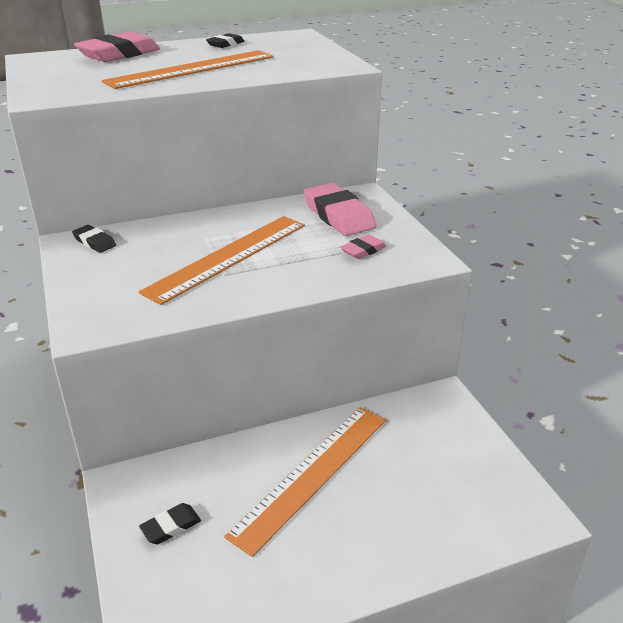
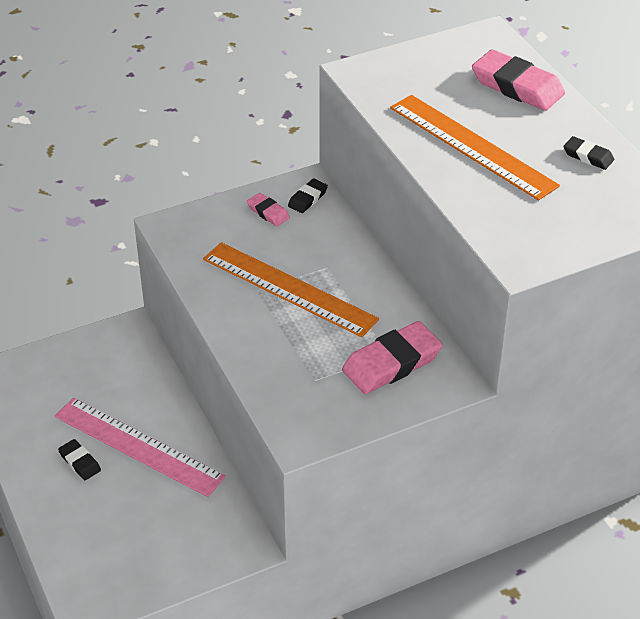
camera: 85 degrees right, 10 degrees up
(171, 527) = (85, 367): black eraser -> black eraser (79, 462)
(312, 474) = (138, 446): orange ruler -> pink ruler
(363, 250) = (313, 385): pink eraser -> pink eraser (268, 212)

